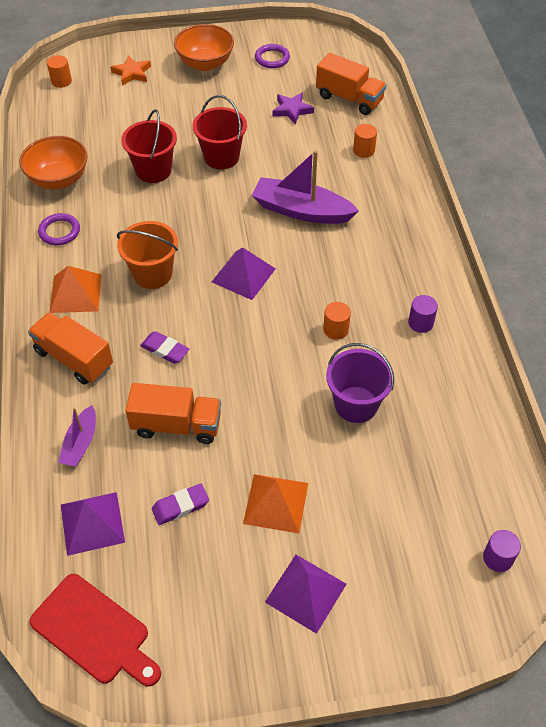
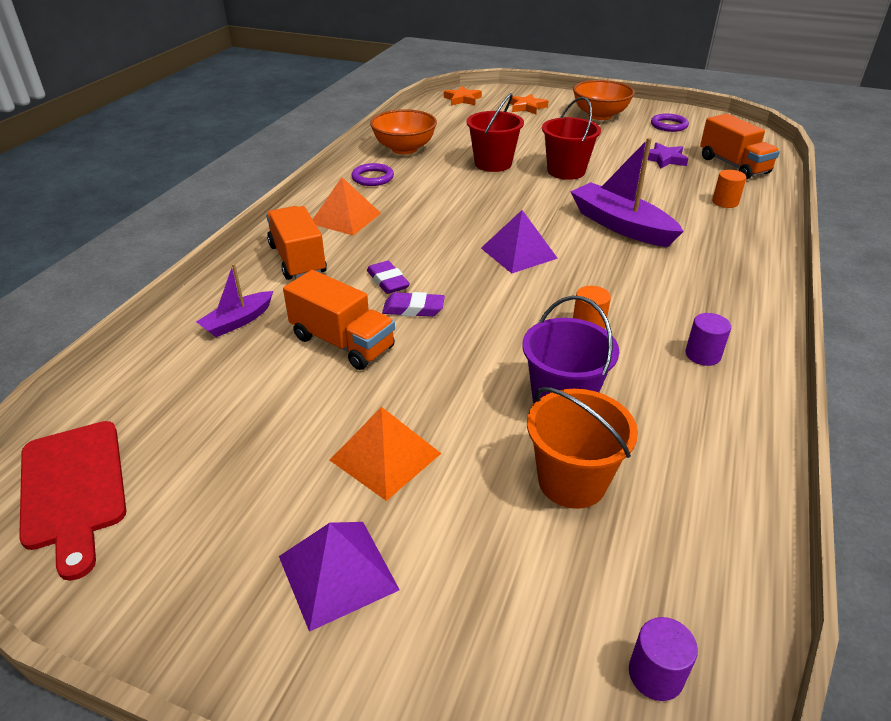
camera: 30 degrees right, 15 degrees down
(61, 81) = (462, 99): orange cylinder -> orange star
(92, 523) = (178, 389): purple pyramid -> none
(152, 274) = (428, 226): orange bucket -> orange bucket (572, 481)
(180, 506) = (278, 413): purple eraser -> purple eraser (413, 309)

